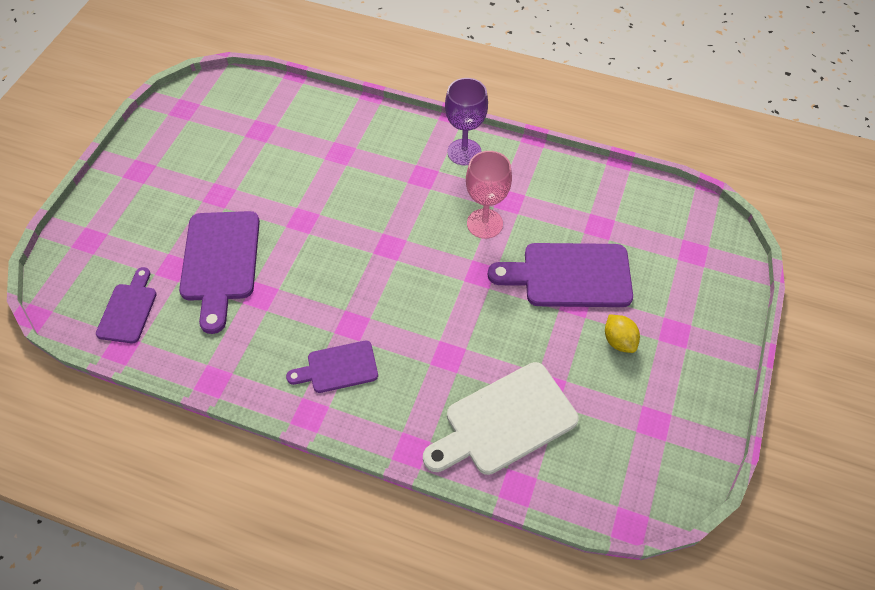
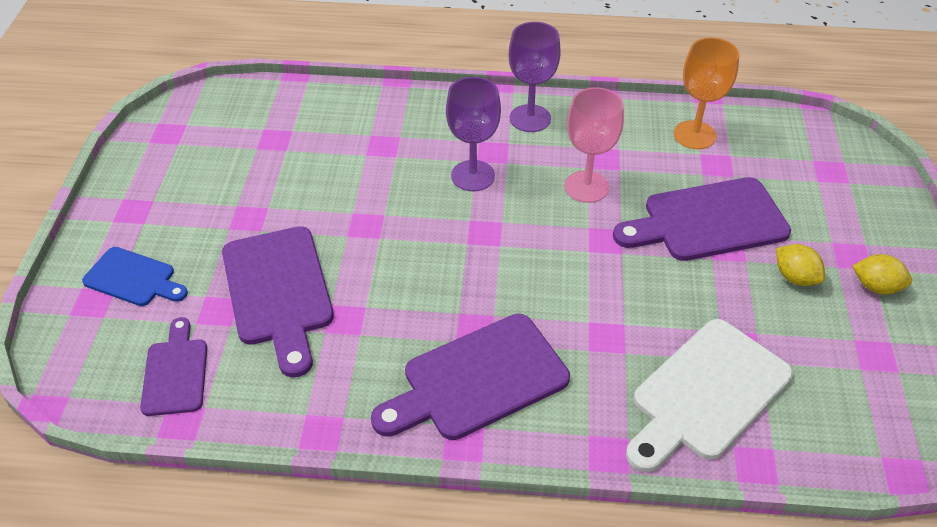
camera: 15 degrees left, 10 degrees down
(122, 227) = (133, 278): none -> blue cutting board
(338, 368) = (478, 380): purple cutting board -> purple cutting board, size x1.70
(399, 195) = (473, 176): none -> purple goblet
(593, 195) = (694, 135): none -> orange goblet
(682, 364) = (876, 287): none -> yellow lemon

